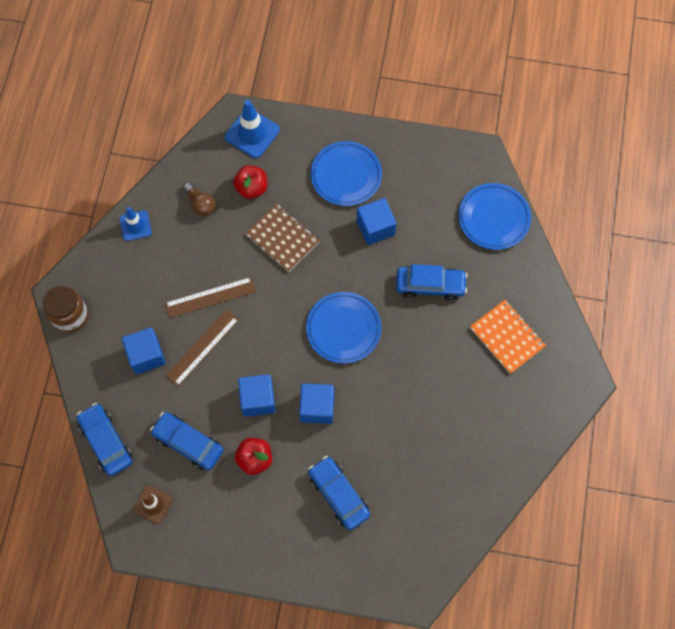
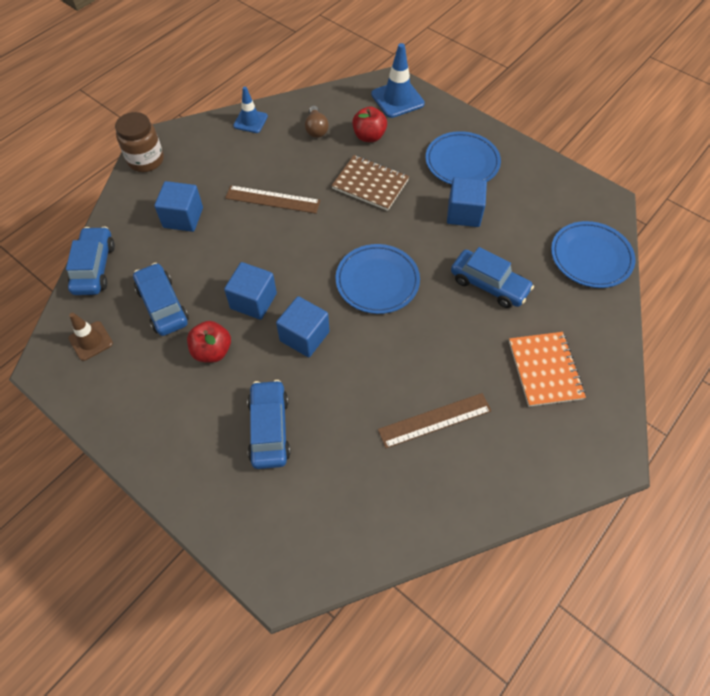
camera: 30 degrees right, 10 degrees down
(202, 347) = (236, 234): brown ruler -> brown ruler (435, 420)
(283, 238) = (370, 184): brown notebook -> brown notebook turned 45 degrees counterclockwise

